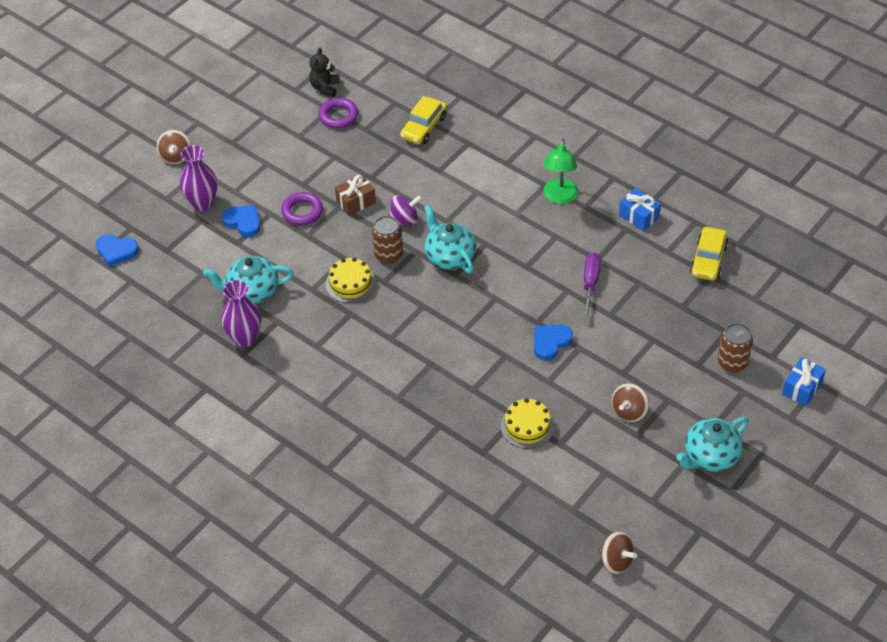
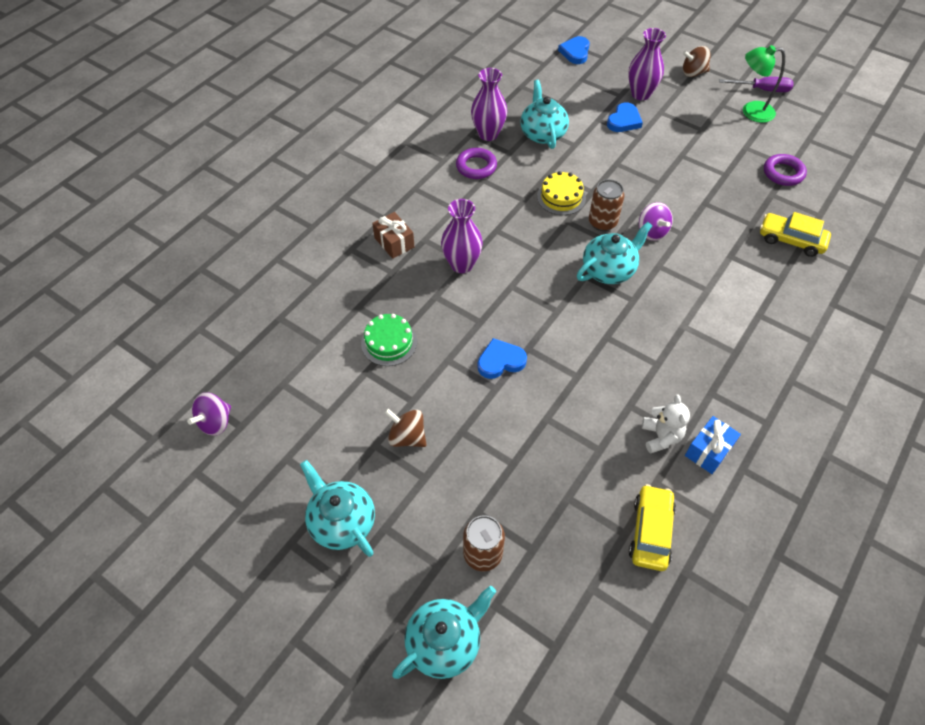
camera: 85 degrees right, 5 degrees up
(302, 211) = (646, 157): purple ring -> purple ring (476, 166)
(325, 87) = (820, 160): black teddy bear -> none
(356, 202) = (668, 194): brown gift -> brown gift (394, 242)
(434, 367) = (461, 264): none -> purple vase
(527, 426) = (389, 342): yellow cake -> green cake
(550, 342) = (500, 361): blue heart -> blue heart turned 60 degrees counterclockwise
(559, 197) = (719, 367): green lamp -> green lamp (751, 111)
(590, 284) = (590, 398): purple screwdriver -> purple screwdriver (762, 90)
(615, 561) = (215, 422): brown spinning top -> purple spinning top
(626, 243) = (661, 437): none -> white teddy bear
(708, 260) = (650, 532): yellow car -> yellow car turned 90 degrees clockwise
(802, 388) = (444, 642): blue gift -> turquoise teapot

